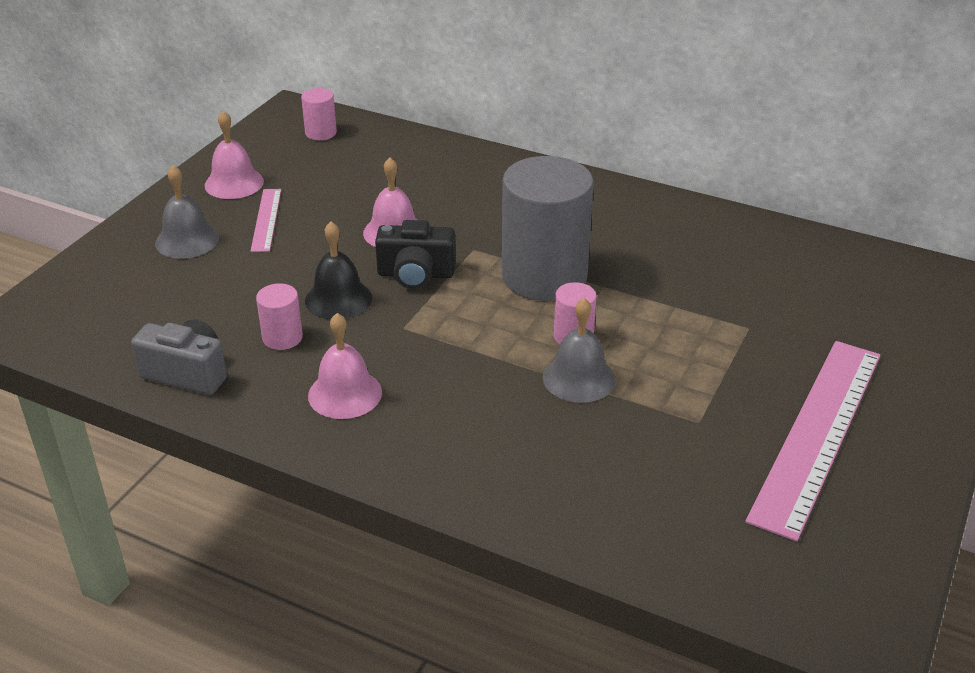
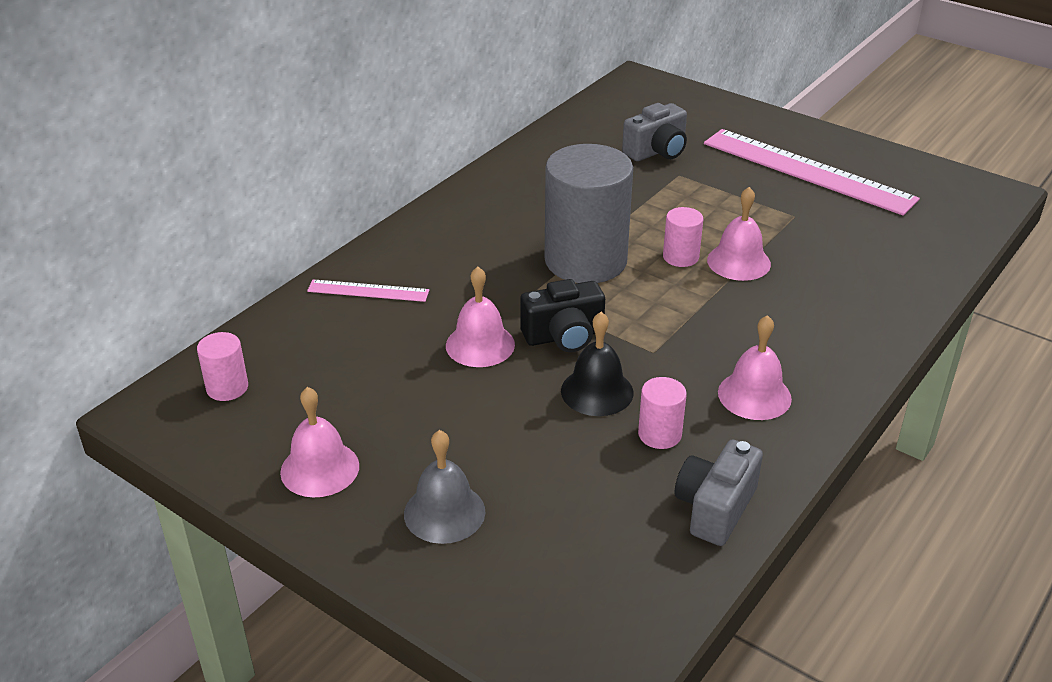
camera: 80 degrees left, 0 degrees up
(266, 219) = (420, 441): pink ruler -> pink ruler (368, 291)
(416, 274) = (564, 336): black camera -> black camera turned 60 degrees clockwise
(579, 378) = (738, 262): grey bell -> pink bell
(794, 308) = (657, 151): none -> grey camera

